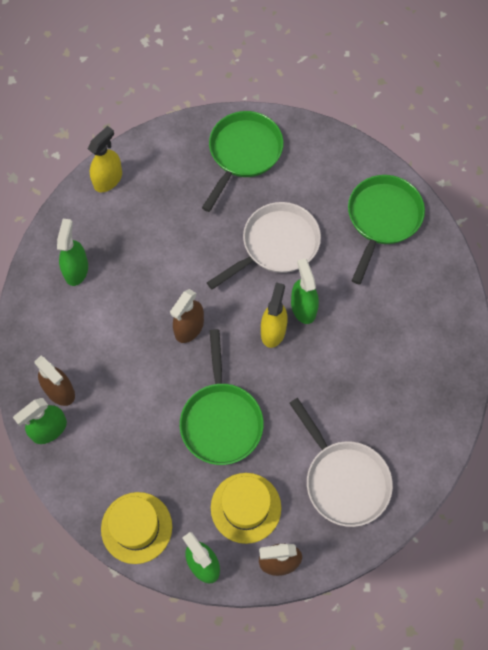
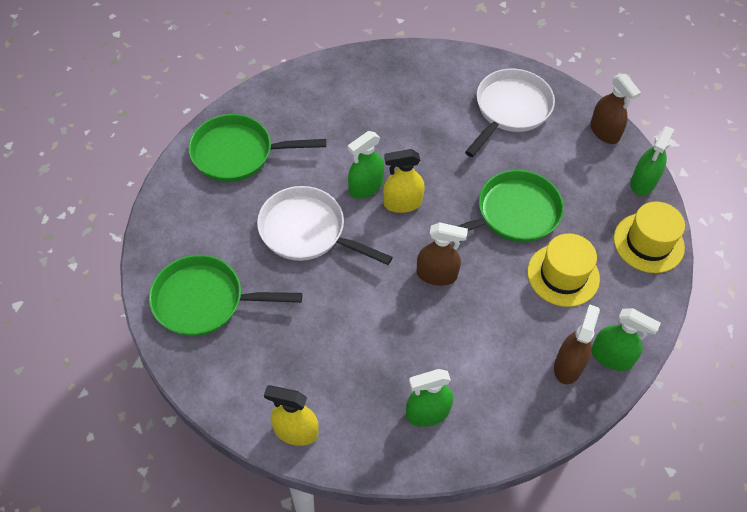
camera: 115 degrees left, 10 degrees down
(246, 507) = (577, 169): yellow hat -> yellow hat (563, 275)

